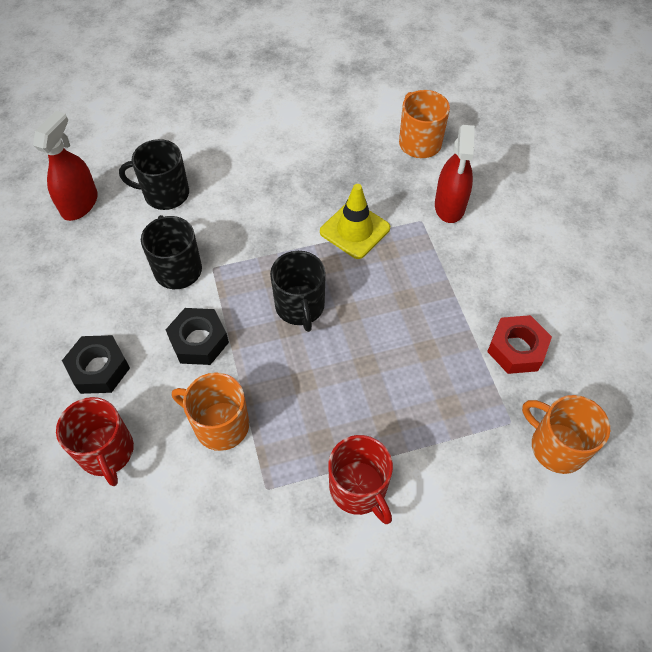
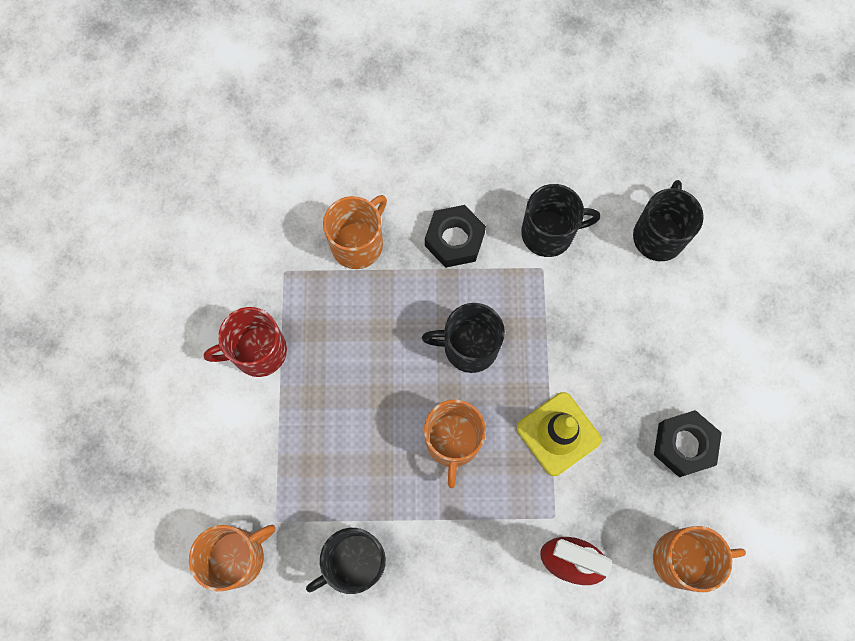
camera: 105 degrees right, 15 degrees up
(80, 204) = (662, 146): red spray bottle -> none
(99, 369) = (448, 146): black nut -> black nut (684, 445)
(107, 452) = (361, 145): red mug -> none
(387, 300) = (452, 441): none -> orange mug
(516, 349) = (354, 562): red nut -> black mug

